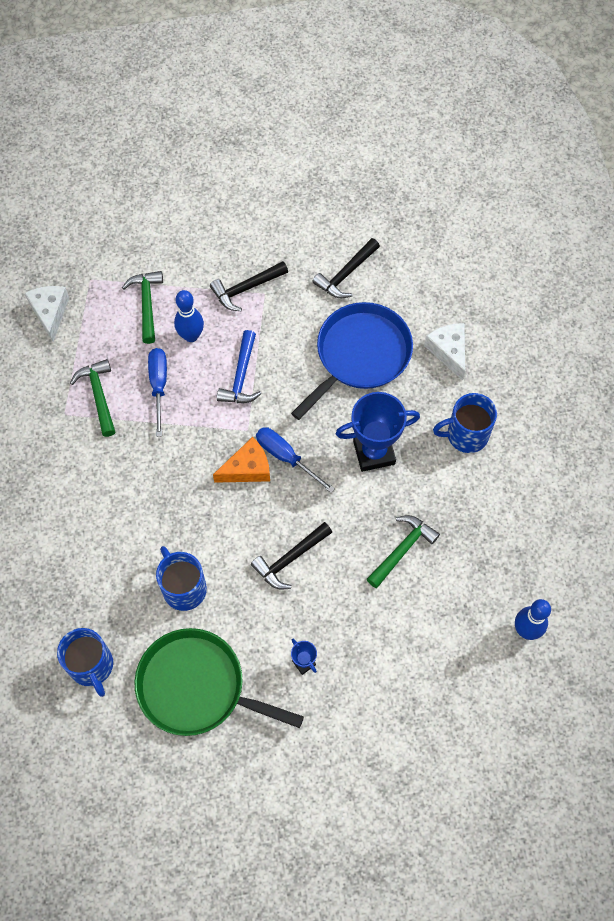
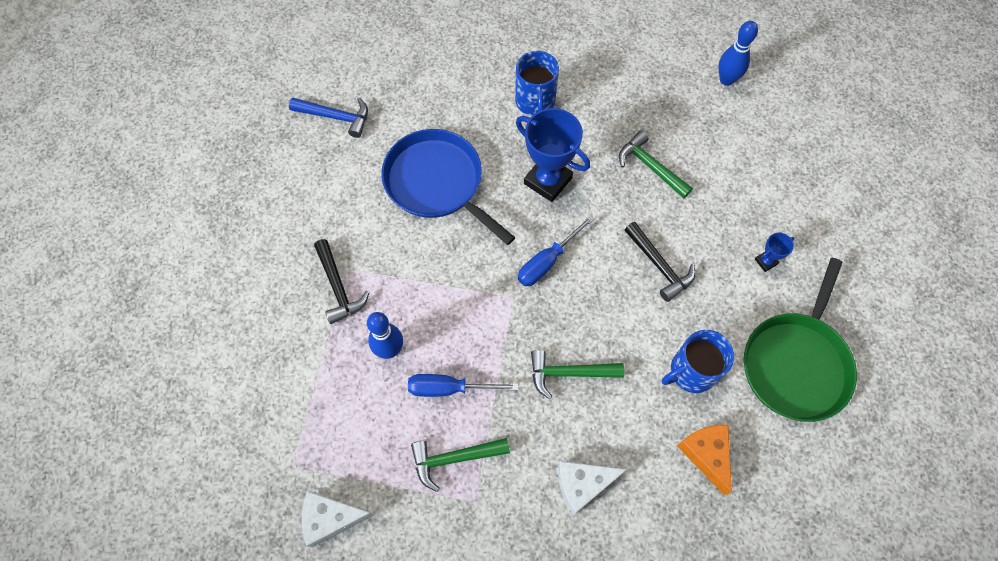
camera: 85 degrees left, 0 degrees up
(91, 666) = (781, 472): blue mug -> none
(147, 304) = (339, 398): green hammer -> green hammer (569, 373)
(241, 376) = (447, 299): blue hammer -> blue hammer (336, 117)
(247, 468) = (558, 300): orange cheese -> orange cheese (706, 454)
(346, 274) = (339, 187): black hammer -> none
(374, 452) = (548, 181): blue trophy -> blue trophy turned 45 degrees counterclockwise
(448, 351) = (443, 106): white cheese -> white cheese (583, 484)

